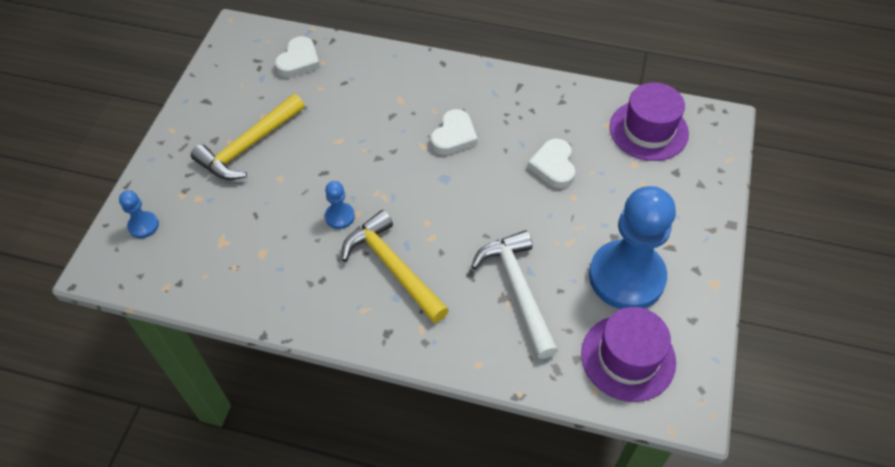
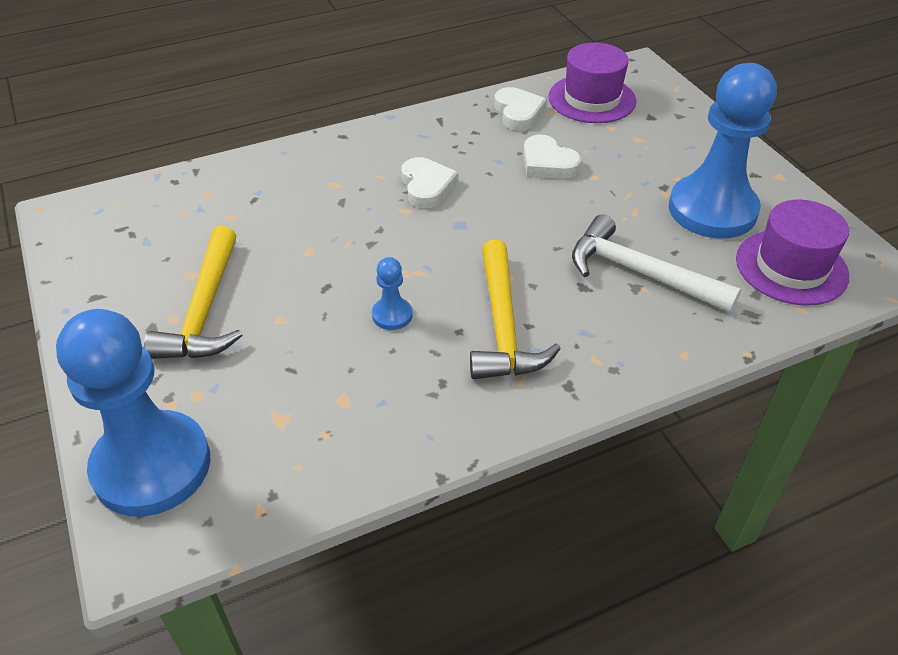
camera: 40 degrees left, 10 degrees down
(143, 225) = (152, 466): blue pawn -> blue pawn, size x2.43
(299, 61) = (176, 205): white heart -> white heart (518, 113)
(393, 267) = (503, 326): yellow hammer -> yellow hammer turned 105 degrees counterclockwise

